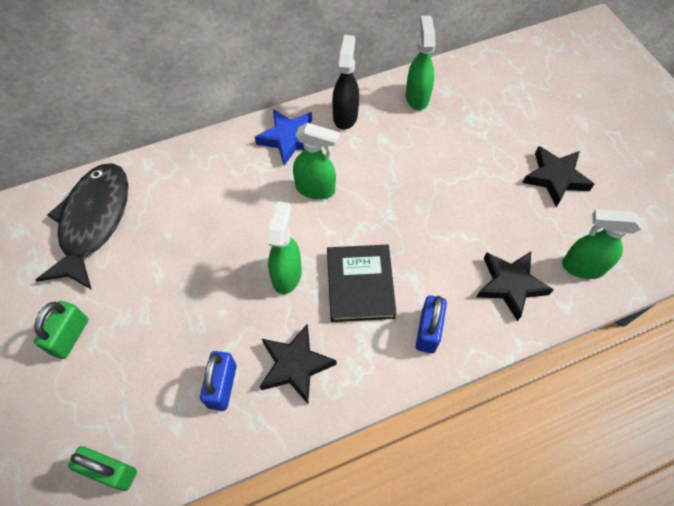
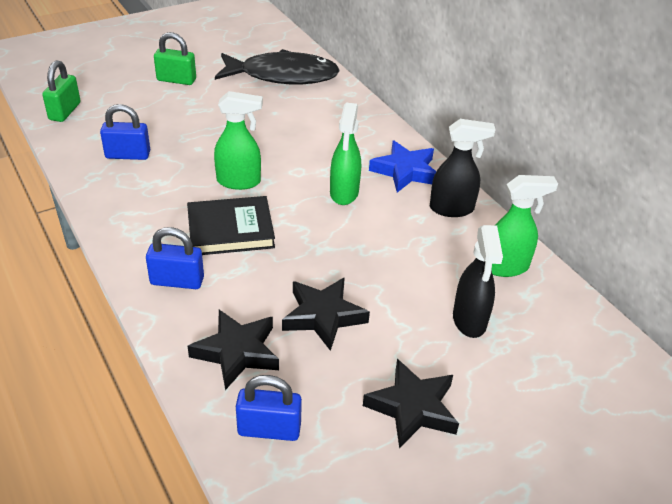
camera: 80 degrees right, 20 degrees down
(295, 365) = (144, 193): black star -> black star (323, 316)
(473, 130) = (469, 321): none -> black spray bottle
(582, 267) = (269, 429): green spray bottle -> blue padlock

